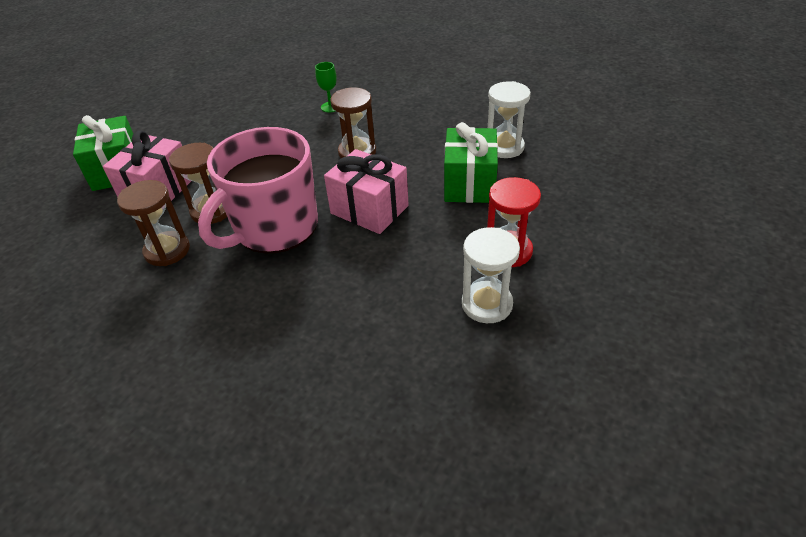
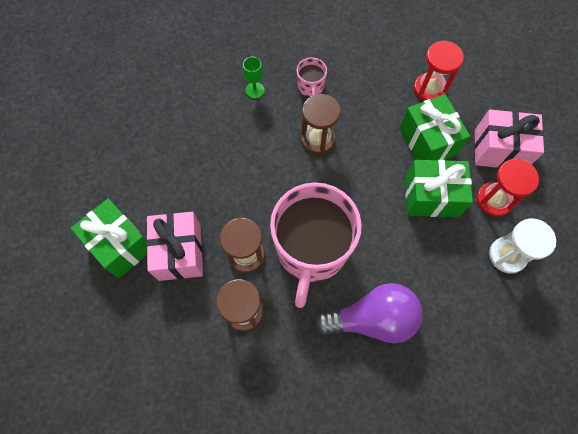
camera: 30 degrees left, 25 degrees up
(283, 303) = (372, 319): none -> purple light bulb
(369, 209) = (371, 200): pink gift -> pink gift (499, 150)
(383, 117) = (310, 87): none -> pink mug
(437, 226) = (431, 196): none -> green gift
(504, 147) = (429, 89): white hourglass -> red hourglass

